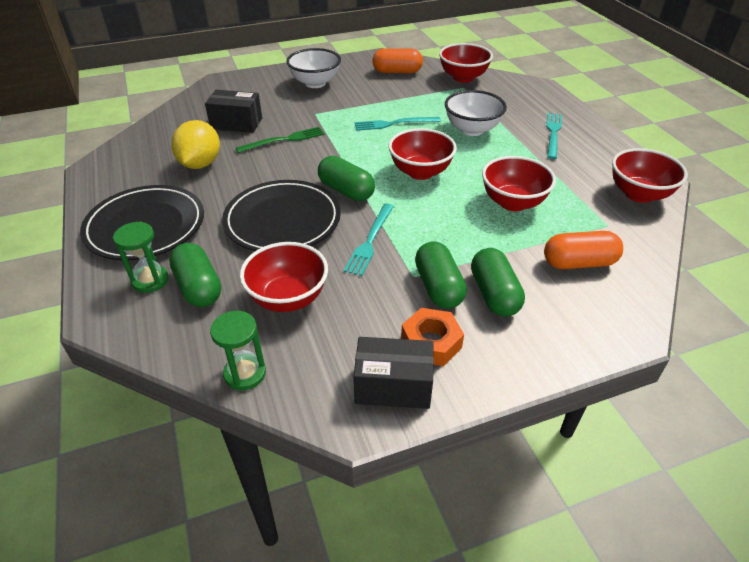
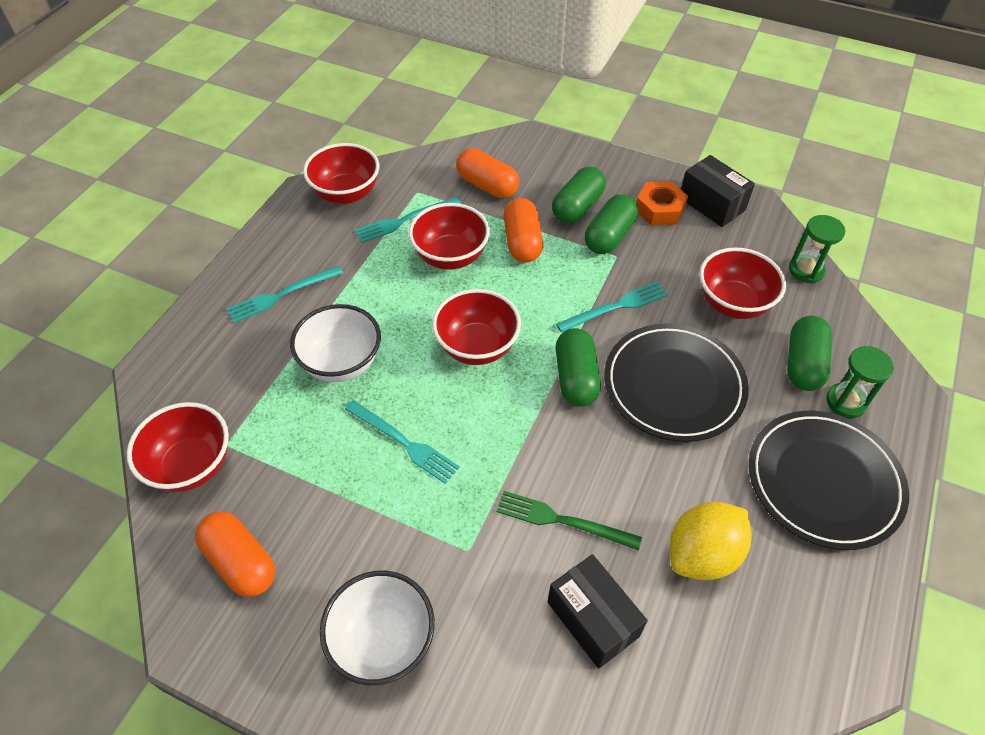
camera: 135 degrees left, 10 degrees up
(488, 240) = (522, 242): none -> orange capsule
(577, 203) = (405, 220): none -> turquoise fork

